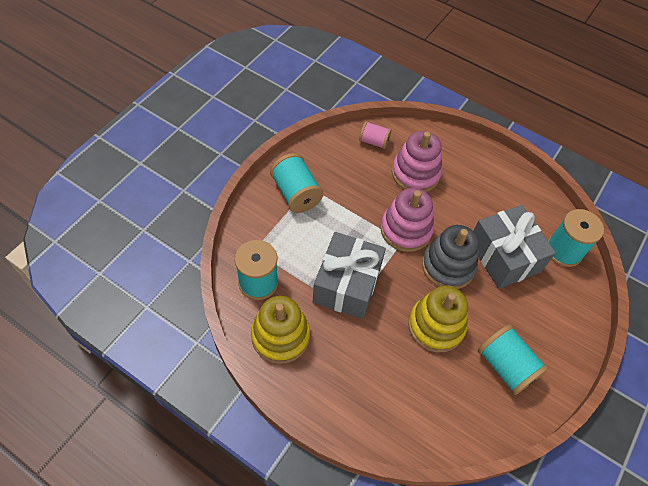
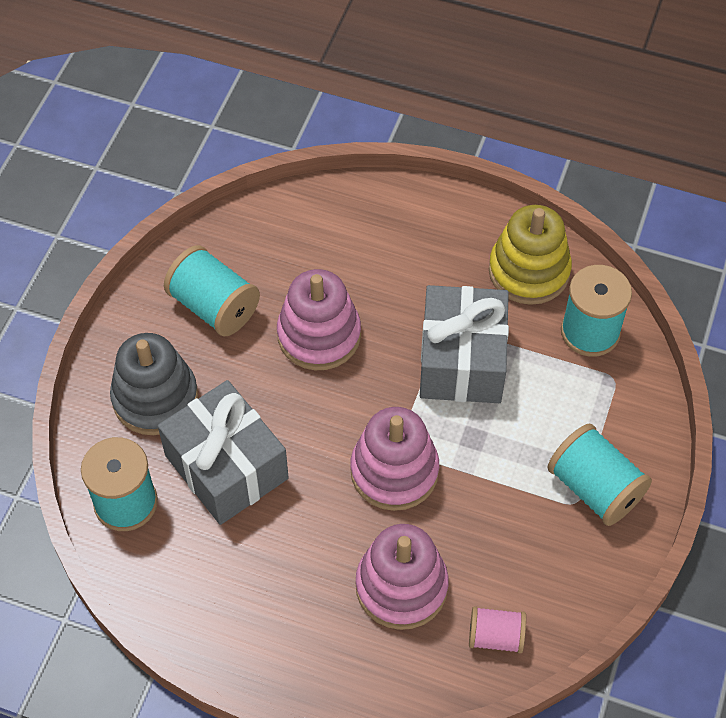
camera: 170 degrees right, 0 degrees up
(436, 326) = (319, 335): yellow stacking toy -> pink stacking toy
(448, 266) = (315, 427): grey stacking toy -> grey stacking toy (155, 398)

